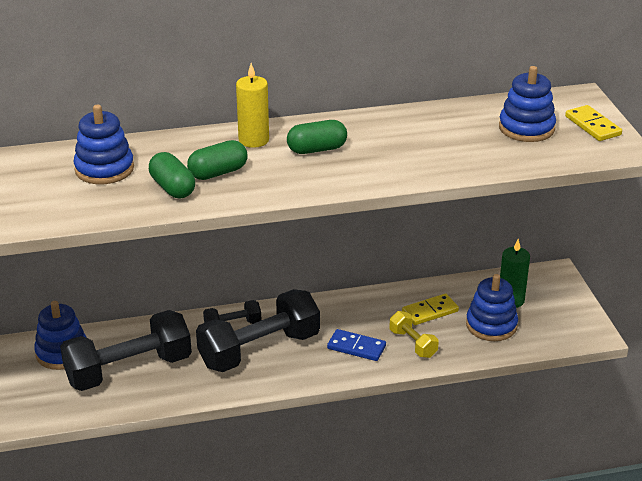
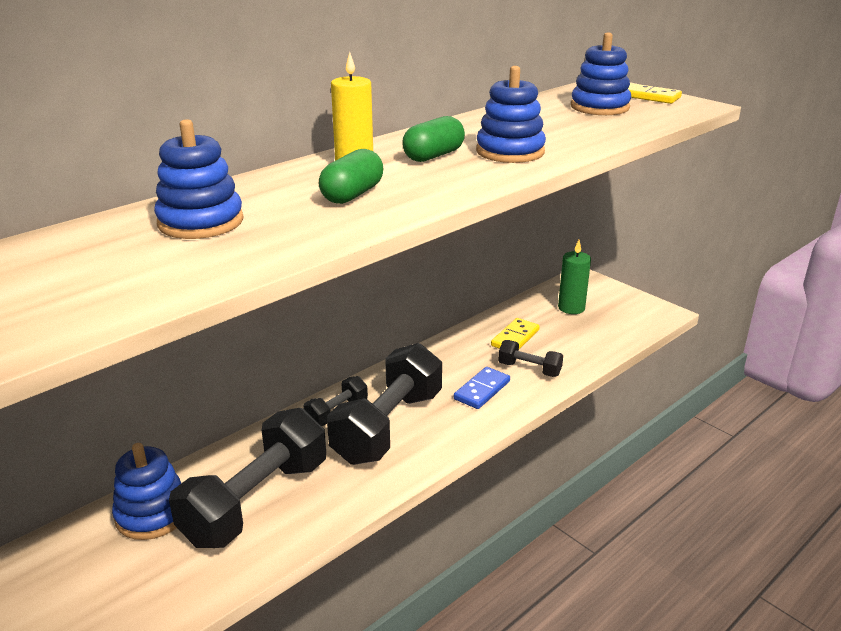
camera: 30 degrees left, 5 degrees down
(172, 188) = (315, 219): green capsule -> none
(356, 347) = (482, 390): blue domino -> blue domino turned 45 degrees counterclockwise
(413, 343) = (529, 369): yellow dumbbell -> black dumbbell
(491, 325) = (578, 332): blue stacking toy -> blue stacking toy (510, 152)

